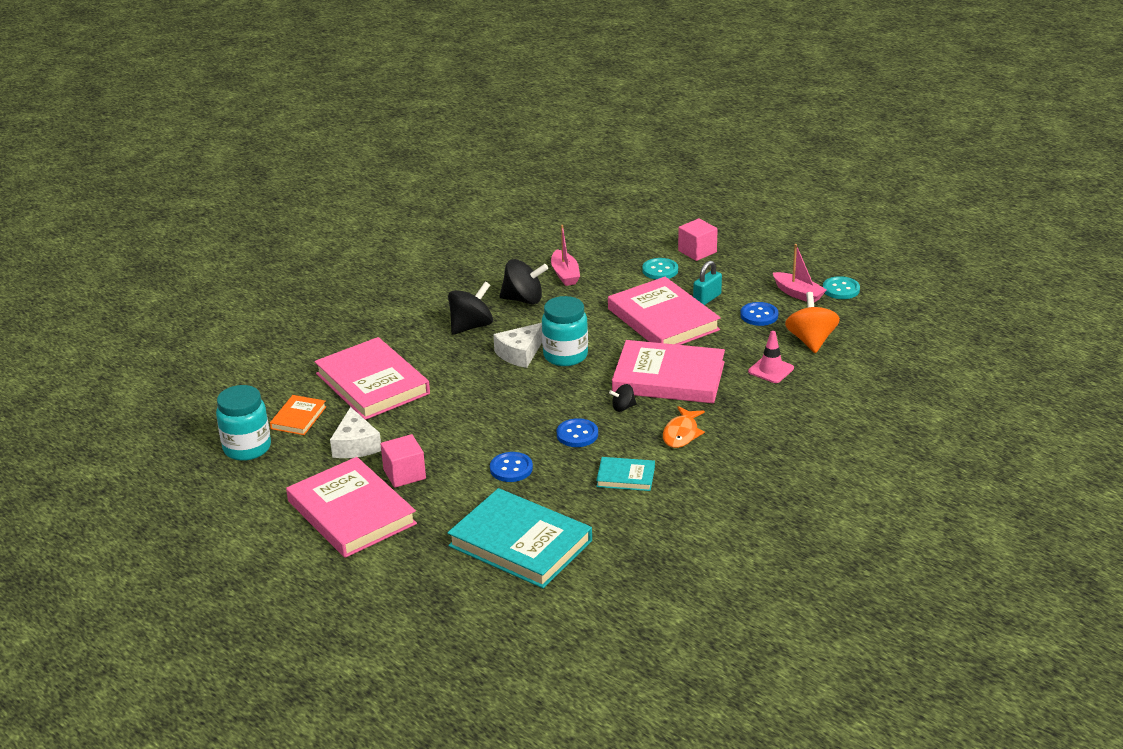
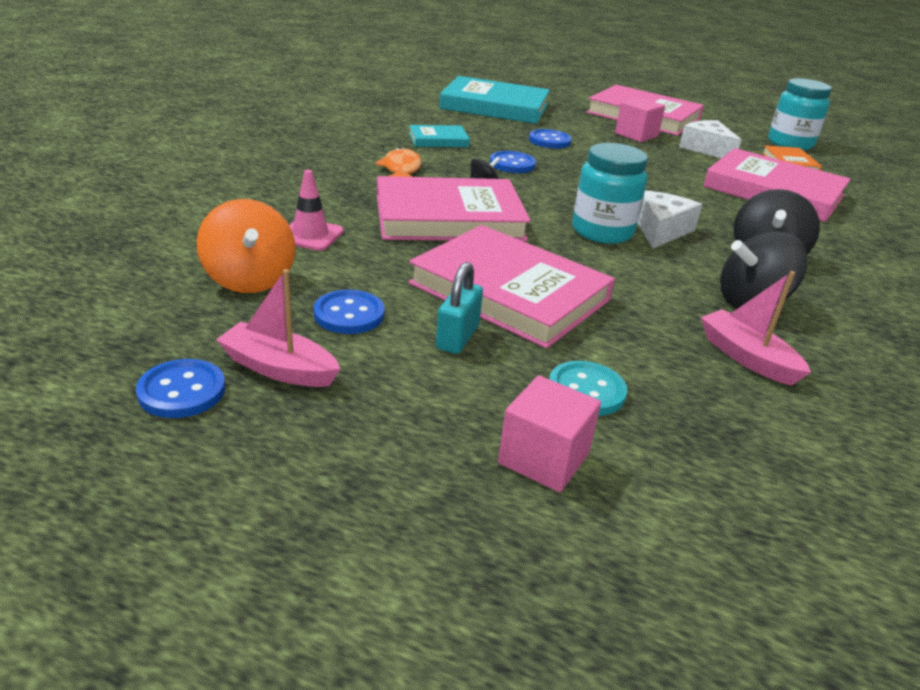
camera: 155 degrees right, 0 degrees up
(841, 289) = (182, 391): turquoise button -> blue button

